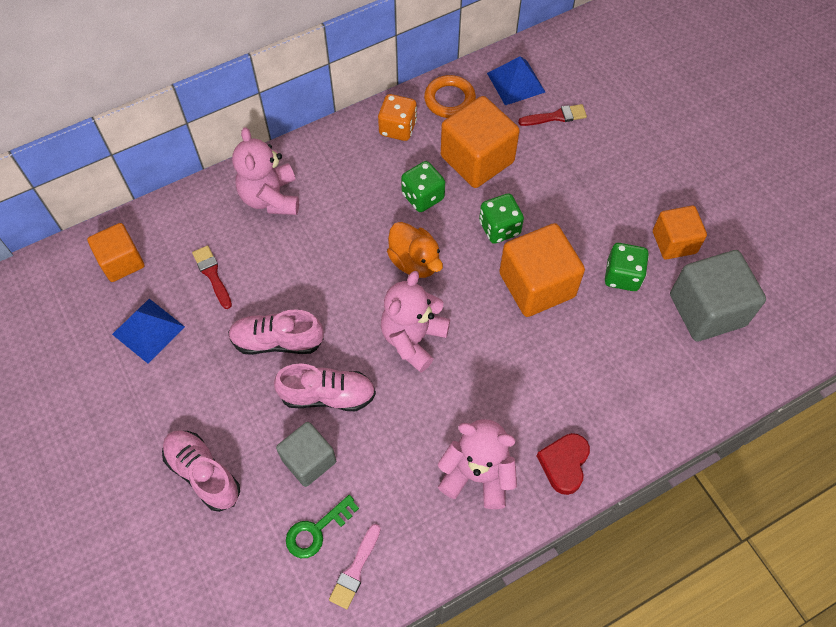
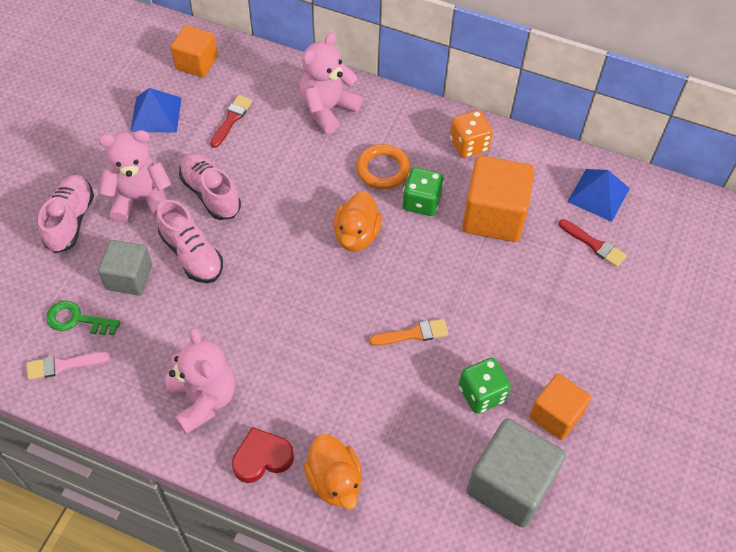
camera: 50 degrees right, 5 degrees down
(413, 339) = (287, 278): pink teddy bear -> pink teddy bear (141, 200)
(449, 99) = (532, 161): orange ring -> orange ring (383, 169)
(499, 228) = (442, 273): green dice -> none
(537, 285) = (413, 334): orange cube -> orange brush
(621, 424) = (334, 481): none -> orange duck

